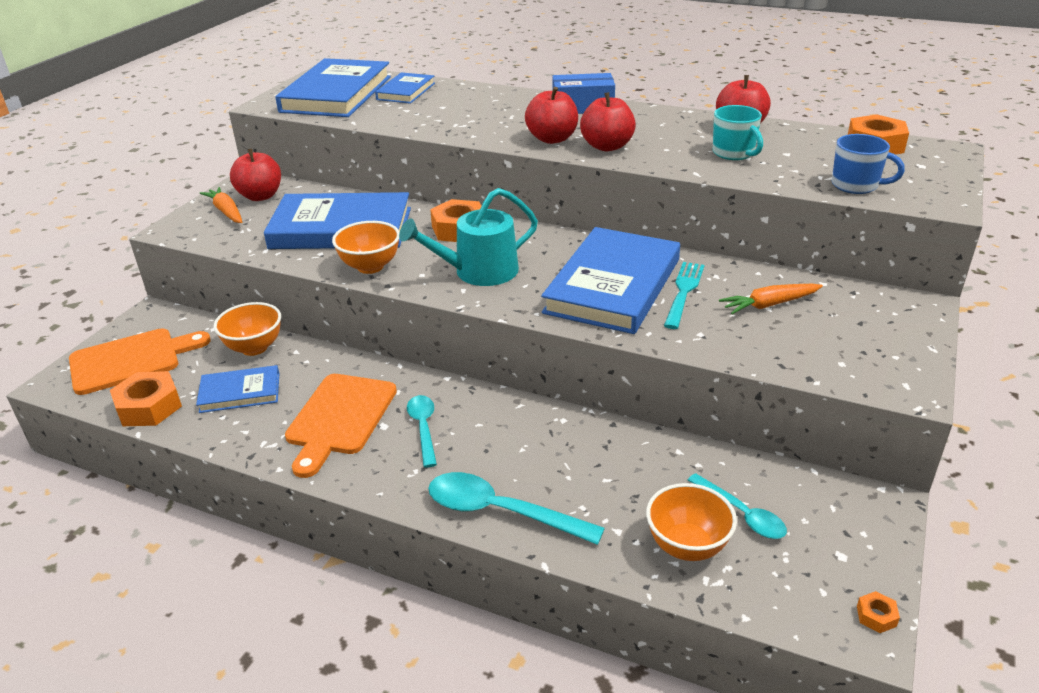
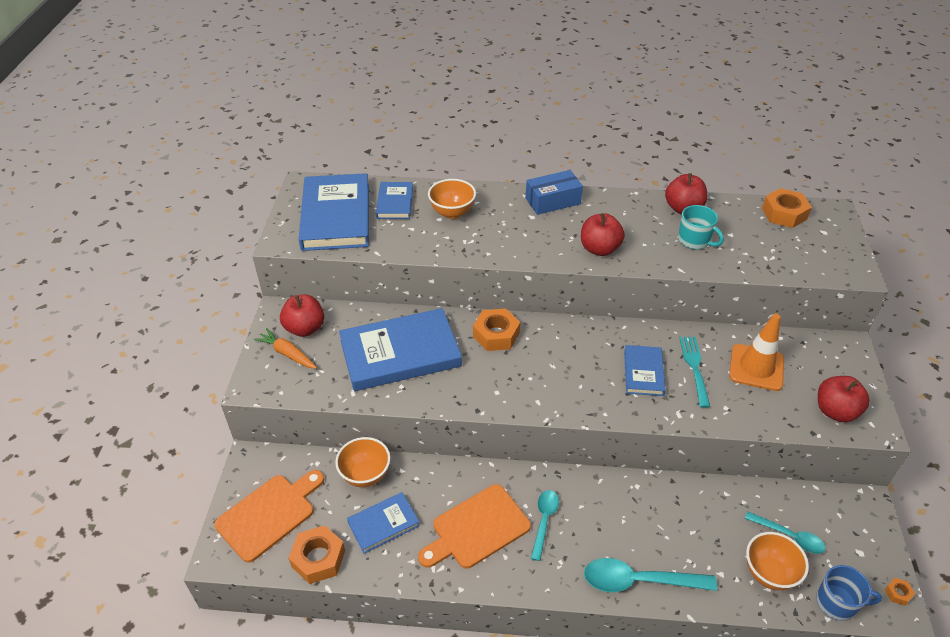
camera: 20 degrees left, 10 degrees up
(339, 418) = (477, 528): orange cutting board -> orange cutting board turned 60 degrees clockwise
(370, 267) = (451, 393): orange bowl -> orange bowl (452, 213)
(423, 428) = (544, 521): turquoise spoon -> turquoise spoon turned 45 degrees clockwise
(478, 272) = (538, 379): turquoise watering can -> none
(552, 139) = (553, 247): red apple -> red apple (835, 411)
(613, 286) = (643, 372): blue book -> blue book, size x0.52
(769, 305) = (756, 367): orange carrot -> orange traffic cone
(856, 185) = (793, 263): blue mug -> blue mug (837, 603)

